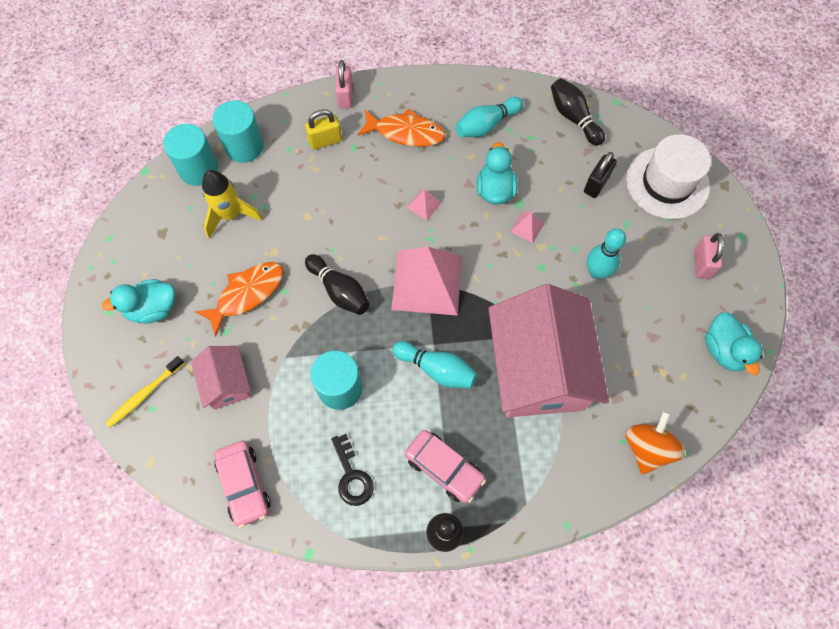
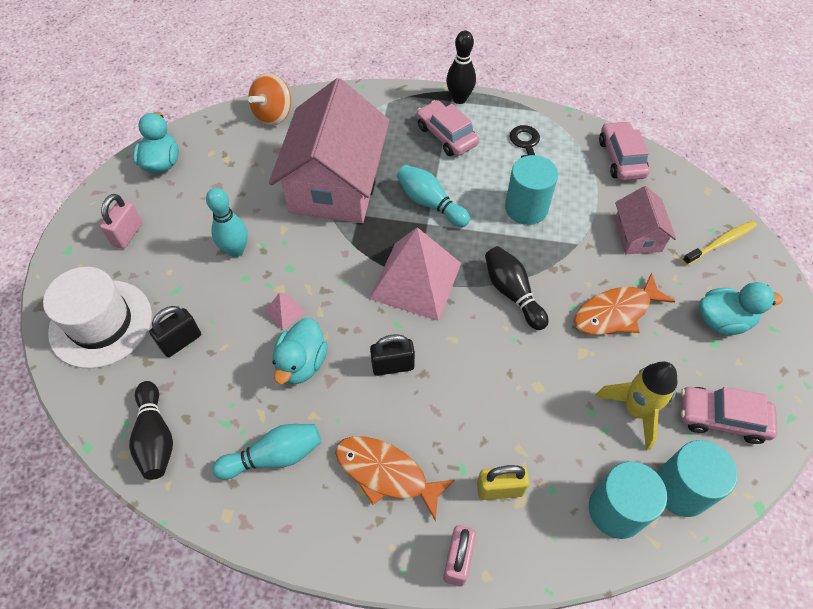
camera: 165 degrees left, 10 degrees down
(164, 224) = (721, 418): none -> pink car
(424, 205) = (393, 366): pink pyramid -> black padlock

